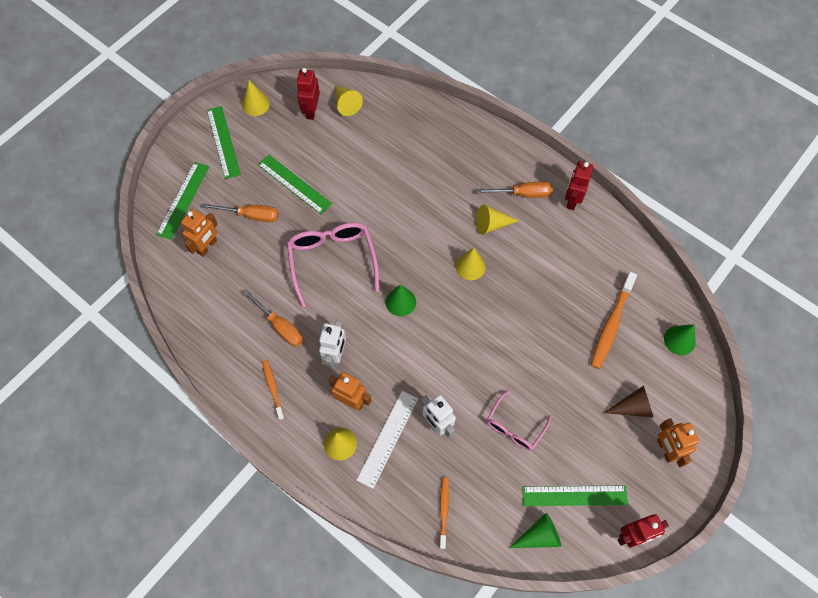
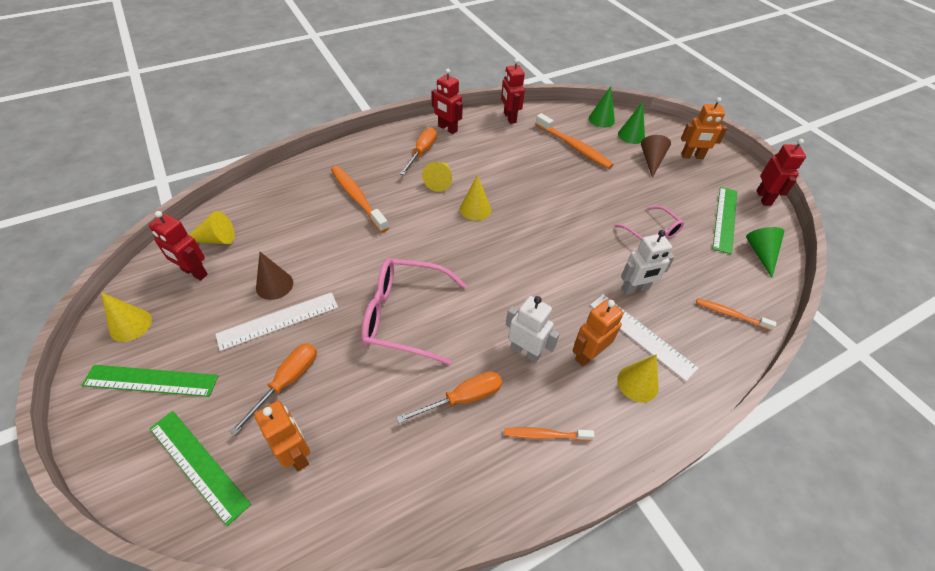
camera: 70 degrees left, 15 degrees down
(294, 184) = (278, 321): green ruler -> white ruler
(322, 164) = (274, 285): none -> brown cone
(400, 302) = (487, 273): green cone -> green cone (631, 135)
(436, 172) = (357, 198): none -> orange toothbrush
(625, 248) = (509, 118): none -> red robot

